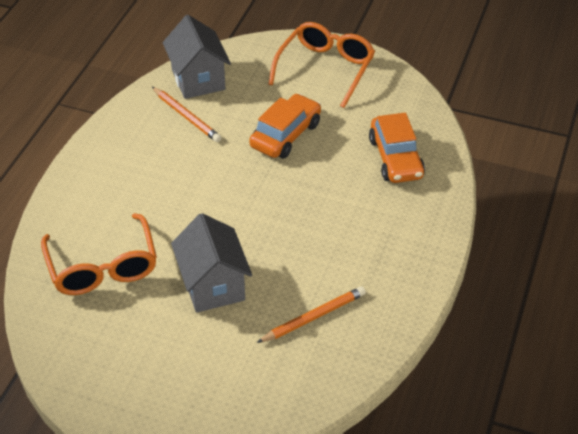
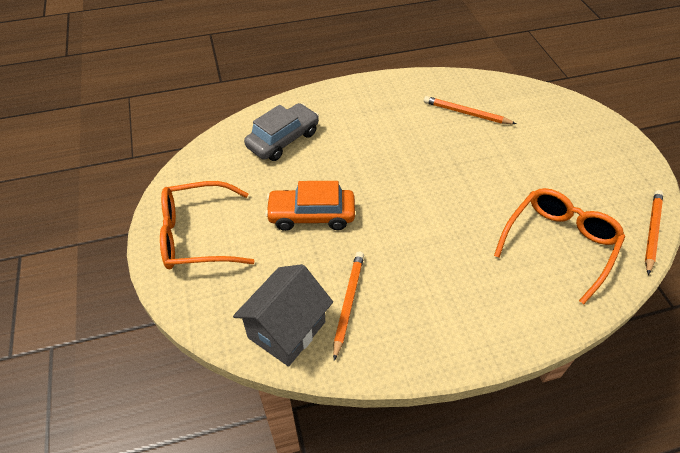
camera: 125 degrees left, 5 degrees up
(42, 344) = (651, 231): none -> orange pencil
(213, 285) = (499, 171): grey house -> none
(396, 158) = (283, 139): orange car -> grey car

